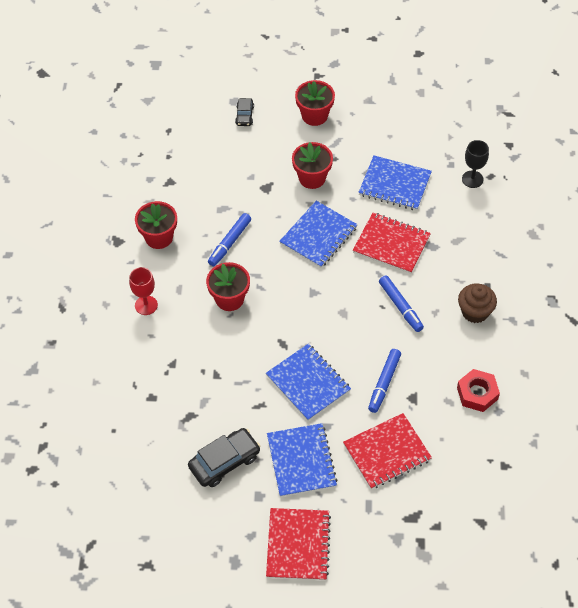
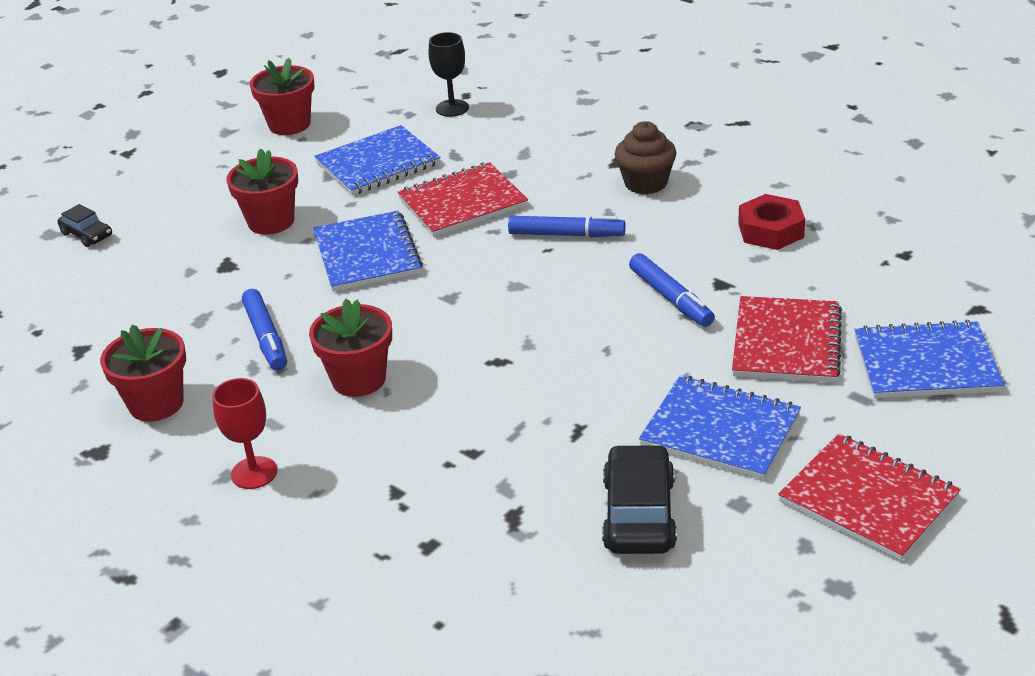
camera: 50 degrees left, 20 degrees down
(308, 383) = (593, 366): blue notebook -> blue notebook (926, 364)
(314, 115) = (181, 179): red flower pot -> red flower pot (289, 124)

